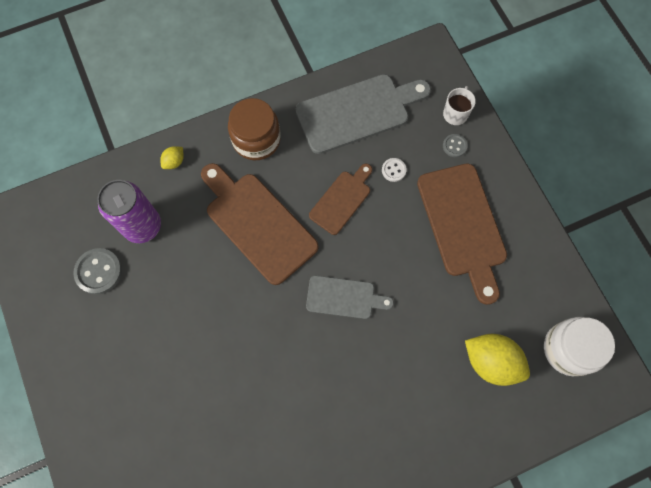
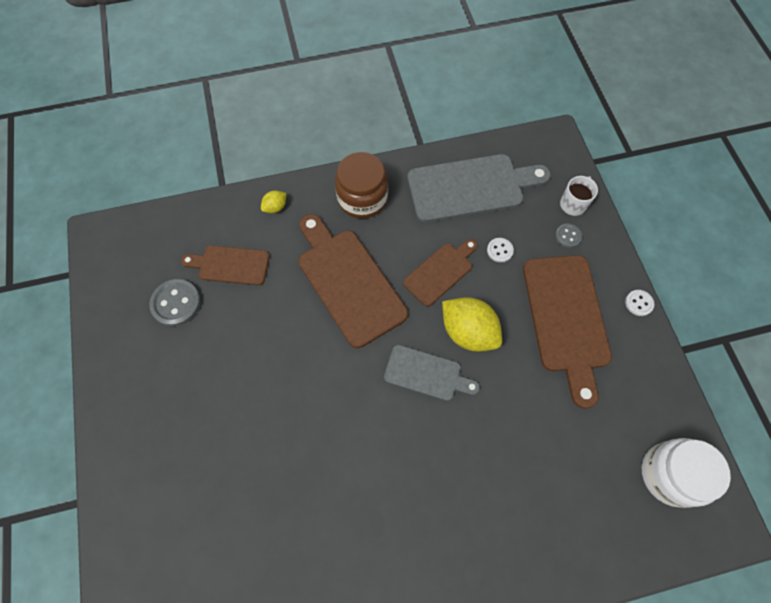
camera: 10 degrees right, 5 degrees down
(142, 226) = (230, 265): purple can -> brown cutting board
(491, 361) = (579, 472): yellow lemon -> yellow lemon (468, 332)
(526, 200) = (638, 303): none -> white button

